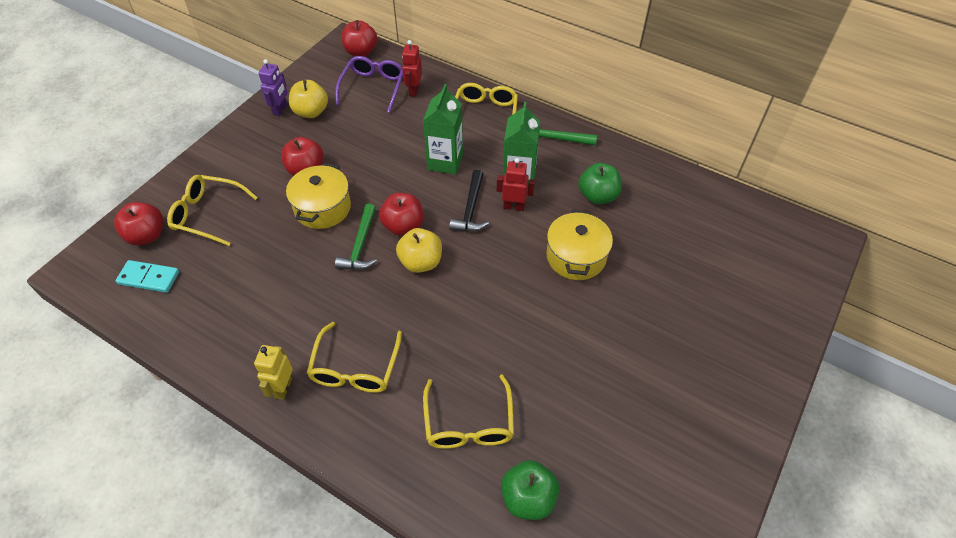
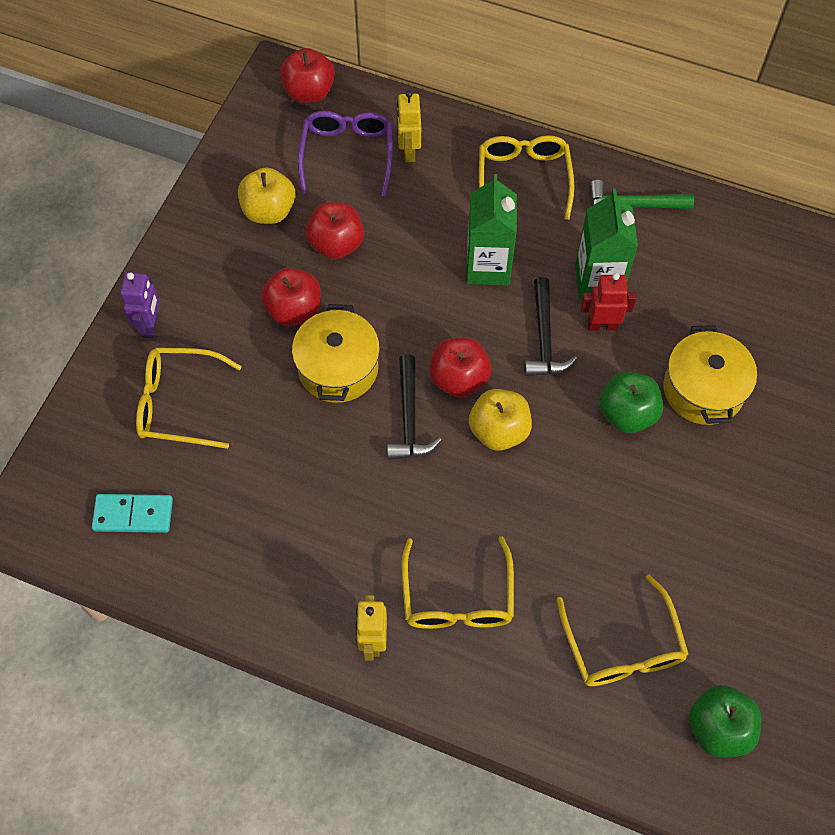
camera: 10 degrees left, 10 degrees up
(147, 235) = (104, 450): red apple -> red apple (336, 244)
(280, 110) = (222, 213): purple robot -> purple robot (150, 325)
(360, 245) = (409, 418): green hammer -> black hammer
(413, 90) = (409, 151): red robot -> yellow robot
(597, 196) = (712, 291): green apple -> green apple (627, 414)

